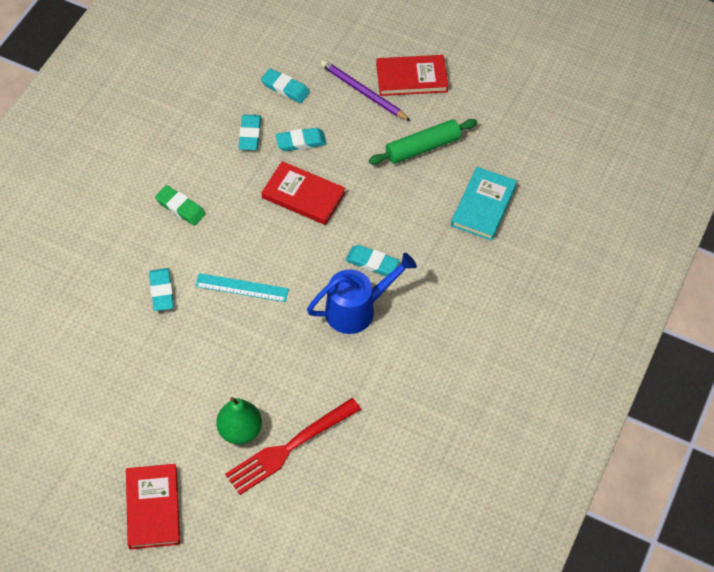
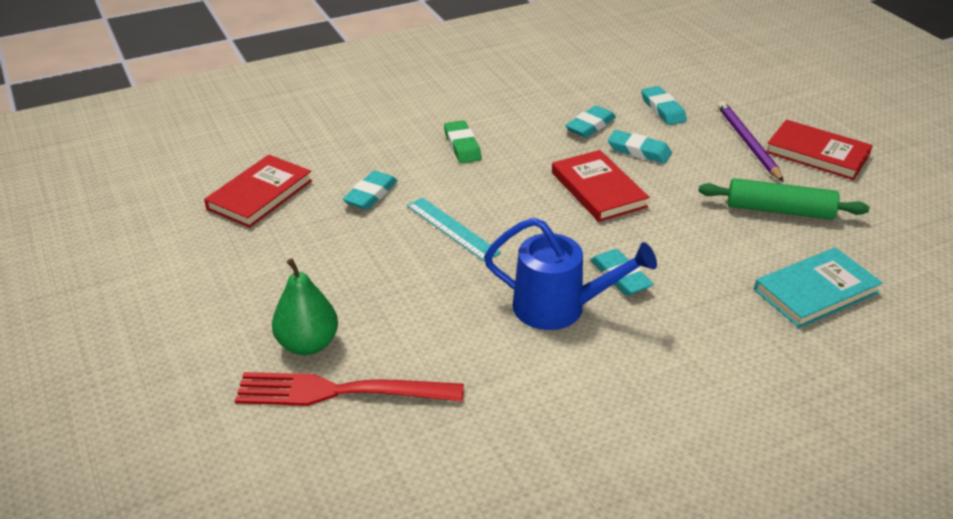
camera: 40 degrees right, 20 degrees down
(153, 508) = (139, 359): red book -> red book (260, 195)

